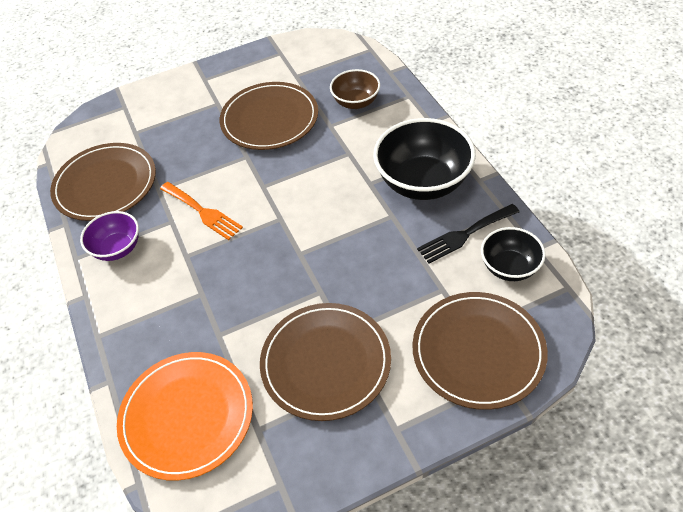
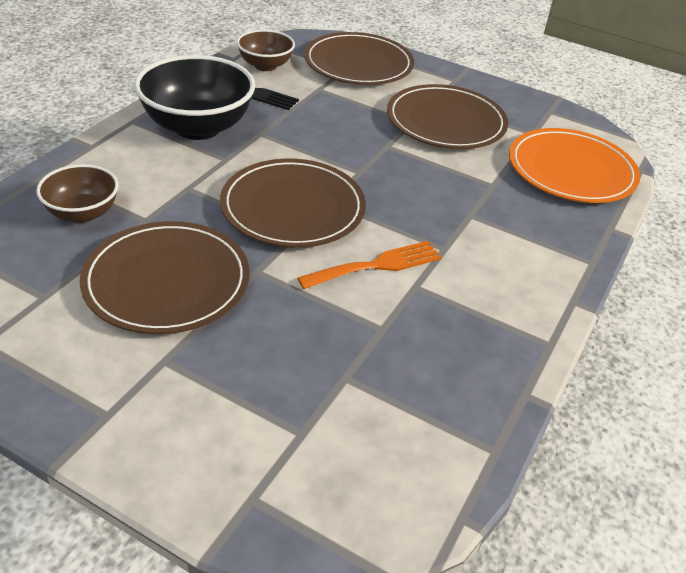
camera: 135 degrees left, 10 degrees down
(105, 184) = (427, 395): brown plate -> brown plate (293, 207)
(117, 248) = (497, 312): purple bowl -> none
(203, 212) = (377, 265): orange fork -> orange fork turned 60 degrees clockwise
(509, 267) = (265, 65): black bowl -> brown bowl

